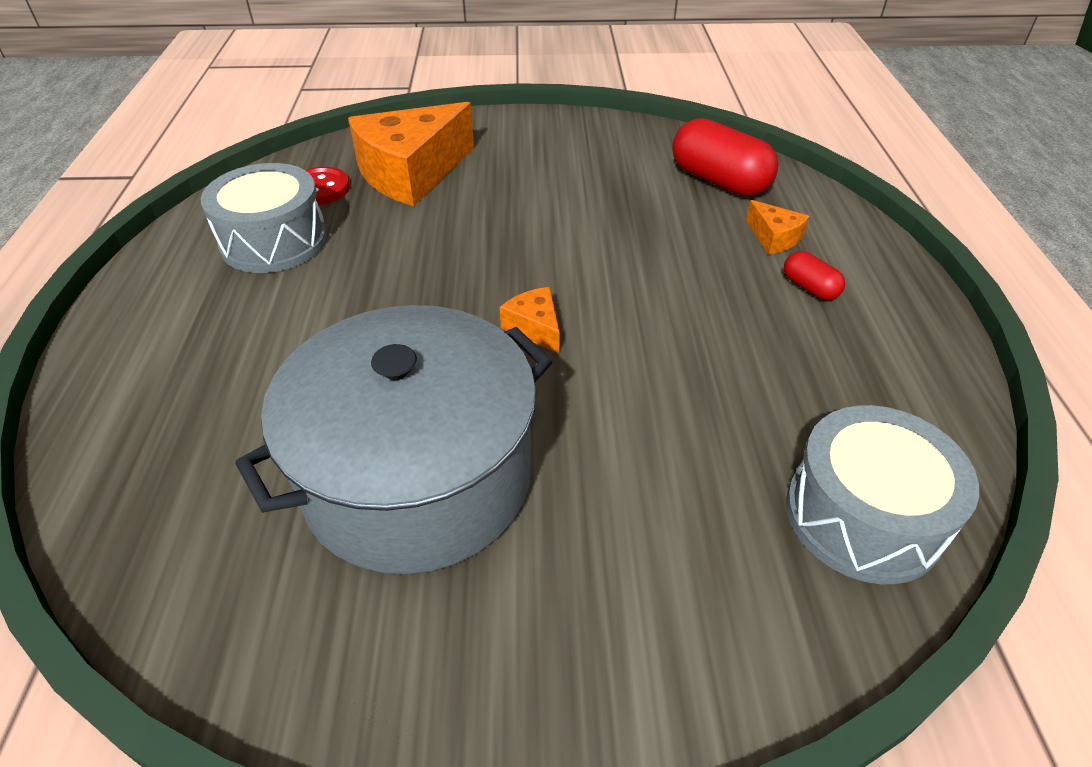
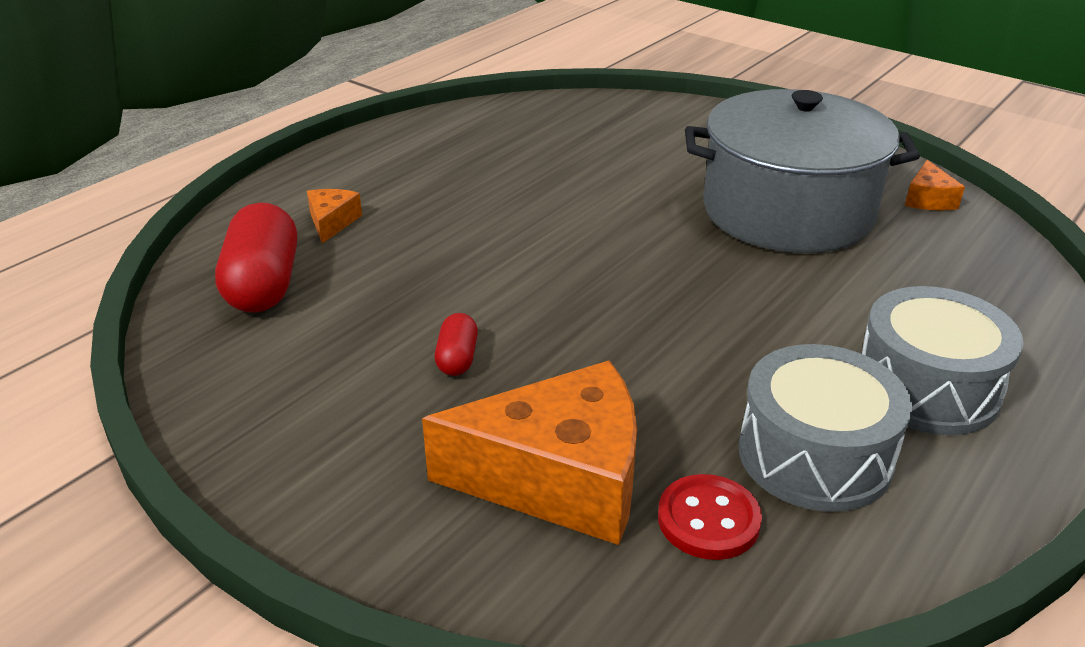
camera: 140 degrees left, 10 degrees down
(535, 328) = (619, 250): orange cheese -> orange cheese (928, 199)
(809, 287) = (383, 187): red capsule -> red capsule (457, 358)
(863, 516) = (560, 115): grey drum -> grey drum (926, 388)

